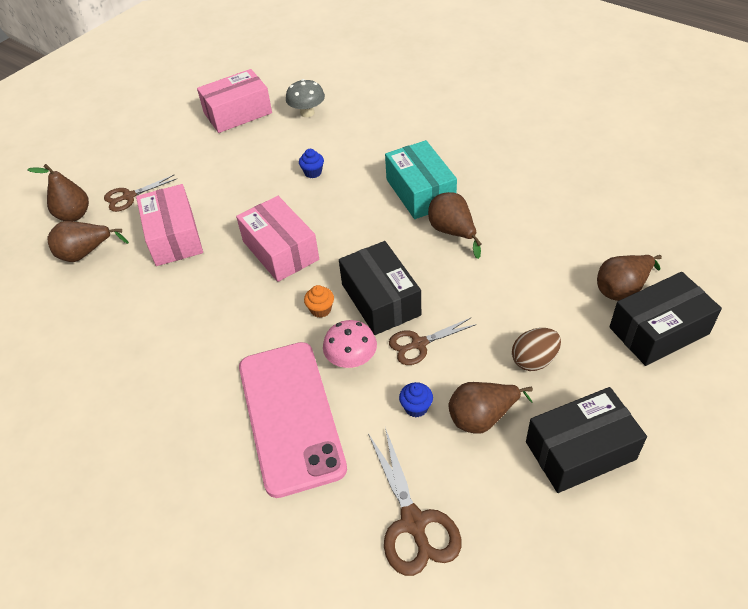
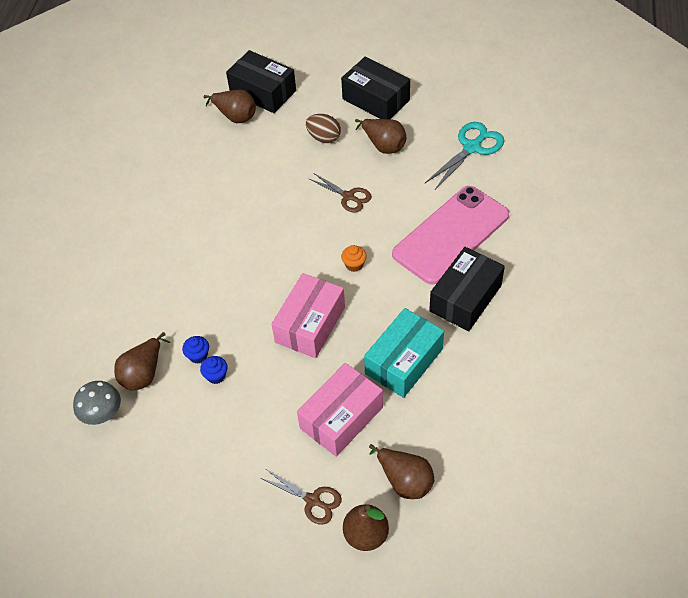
camera: 120 degrees left, 5 degrees up
(237, 113) = (128, 485): pink box -> none
(351, 360) = (386, 225): pink mushroom -> none
(381, 299) = (322, 234): black box -> black box (465, 298)
(414, 523) = (472, 147): brown scissors -> turquoise scissors
(416, 407) = (398, 177): blue cupcake -> blue cupcake (216, 376)
(420, 192) = (187, 263): turquoise box -> turquoise box (404, 361)
(452, 232) = (226, 222): brown pear -> brown pear (144, 373)

